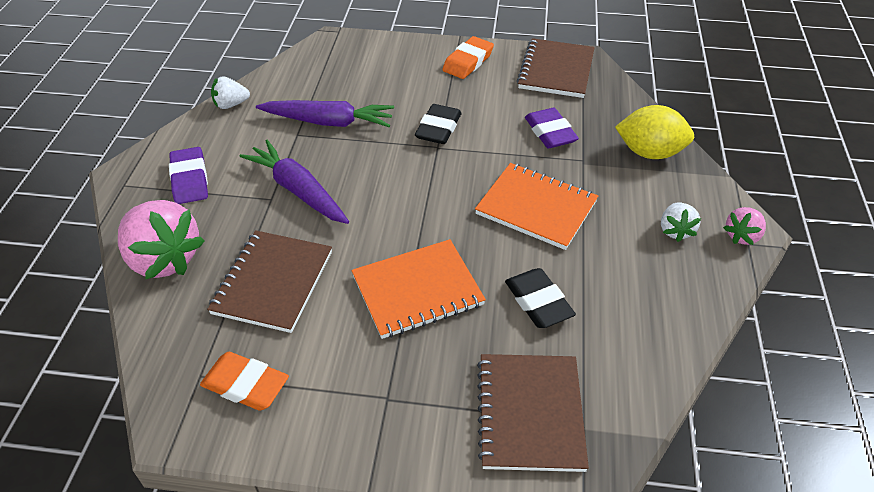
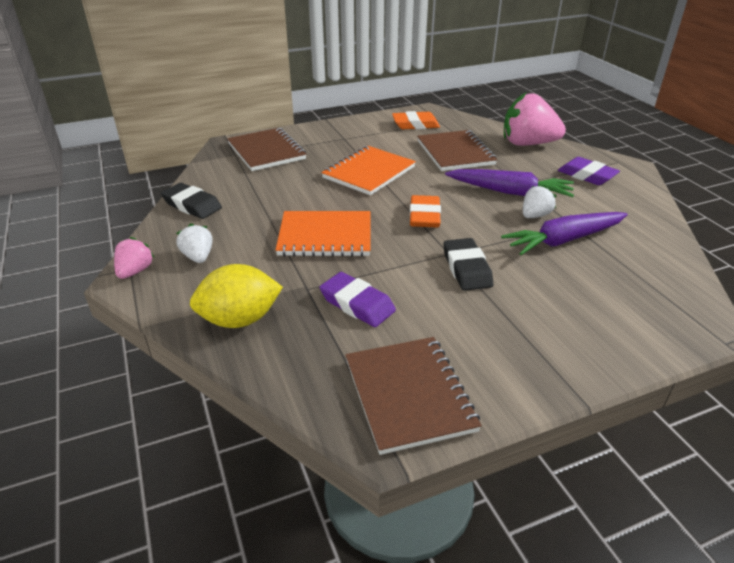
camera: 150 degrees right, 10 degrees down
(231, 104) = (660, 225): white strawberry -> white strawberry (535, 215)
(468, 62) = (526, 361): orange eraser -> orange eraser (424, 216)
(538, 302) = (288, 188): black eraser -> black eraser (192, 205)

